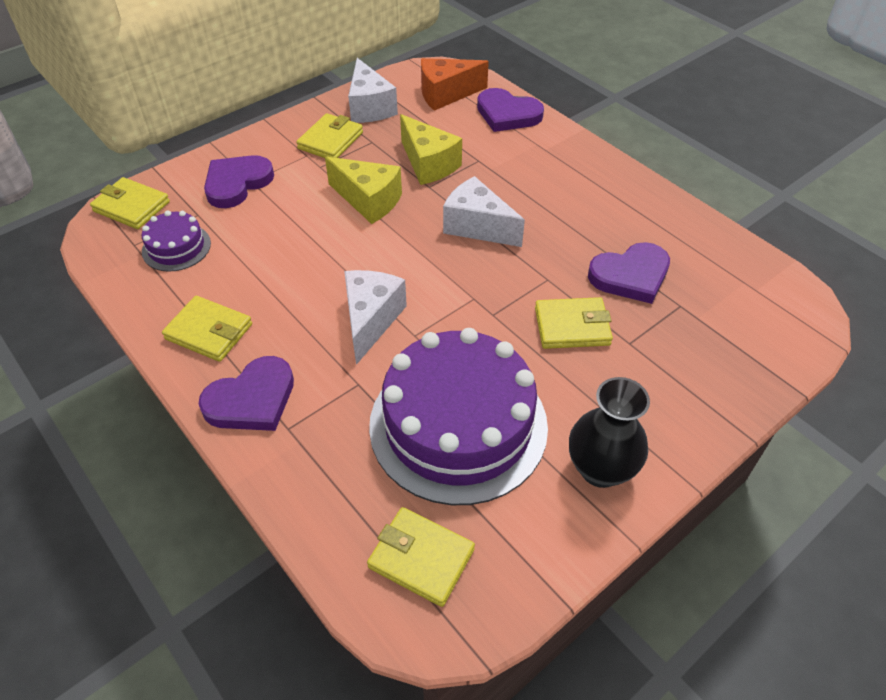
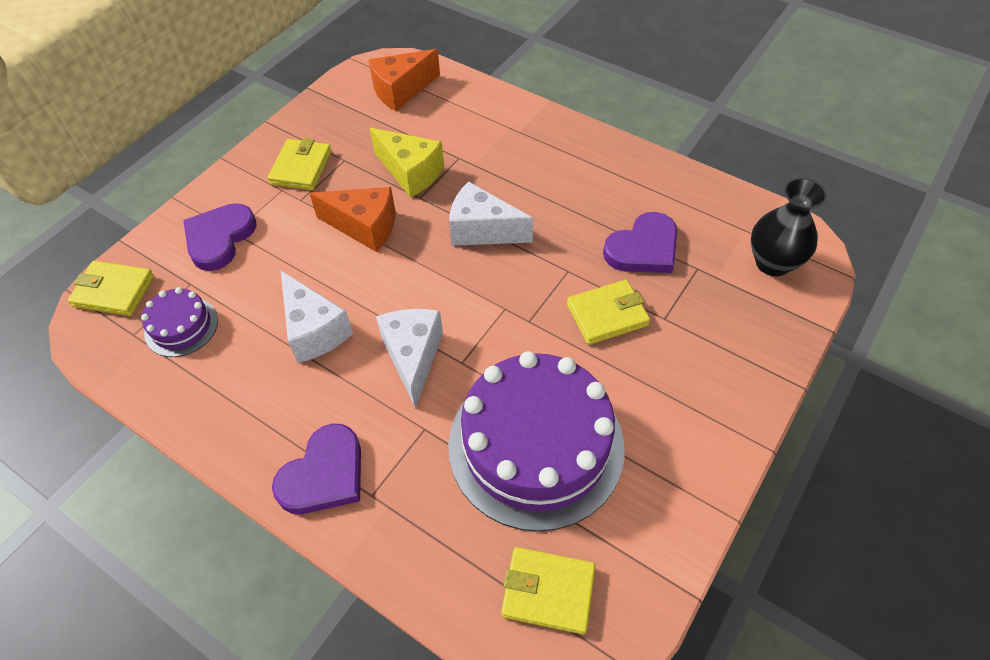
camera: 15 degrees left, 5 degrees up
(209, 332) = (252, 412): yellow wallet -> none
(368, 201) = (364, 227): yellow cheese -> orange cheese
(369, 107) = (328, 121): white cheese -> white cheese (314, 330)
(507, 114) = (470, 100): purple heart -> none
(600, 469) = (680, 453): black vase -> black vase (772, 263)

